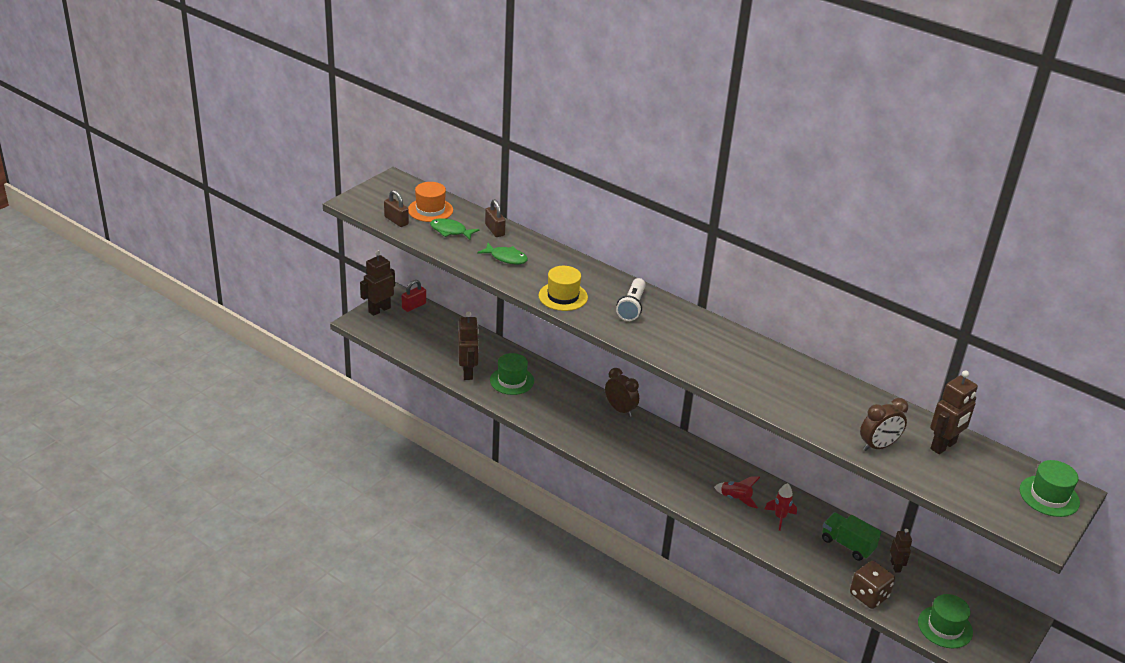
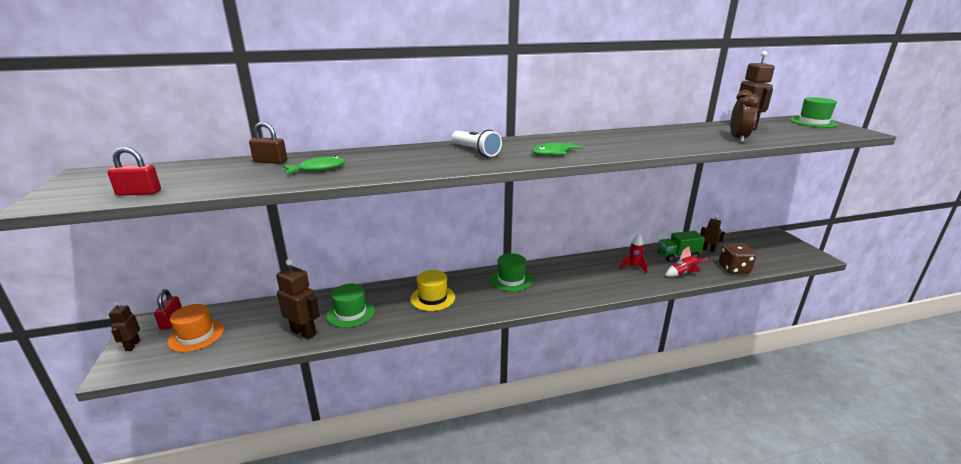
camera: 50 degrees left, 10 degrees down
(379, 310) = (132, 345): brown robot -> brown robot, size x0.60
(396, 220) = (139, 193): brown padlock -> red padlock
(430, 210) = (171, 174): orange hat -> orange hat (196, 335)
(450, 231) = (224, 176): green fish -> green fish (553, 153)
(563, 296) = (417, 166): yellow hat -> yellow hat (432, 298)
(620, 409) = (455, 278): brown clock -> none
(735, 499) = (600, 275): red rocket -> red rocket (683, 273)
(945, 627) = (775, 257): green hat -> green hat (511, 280)

